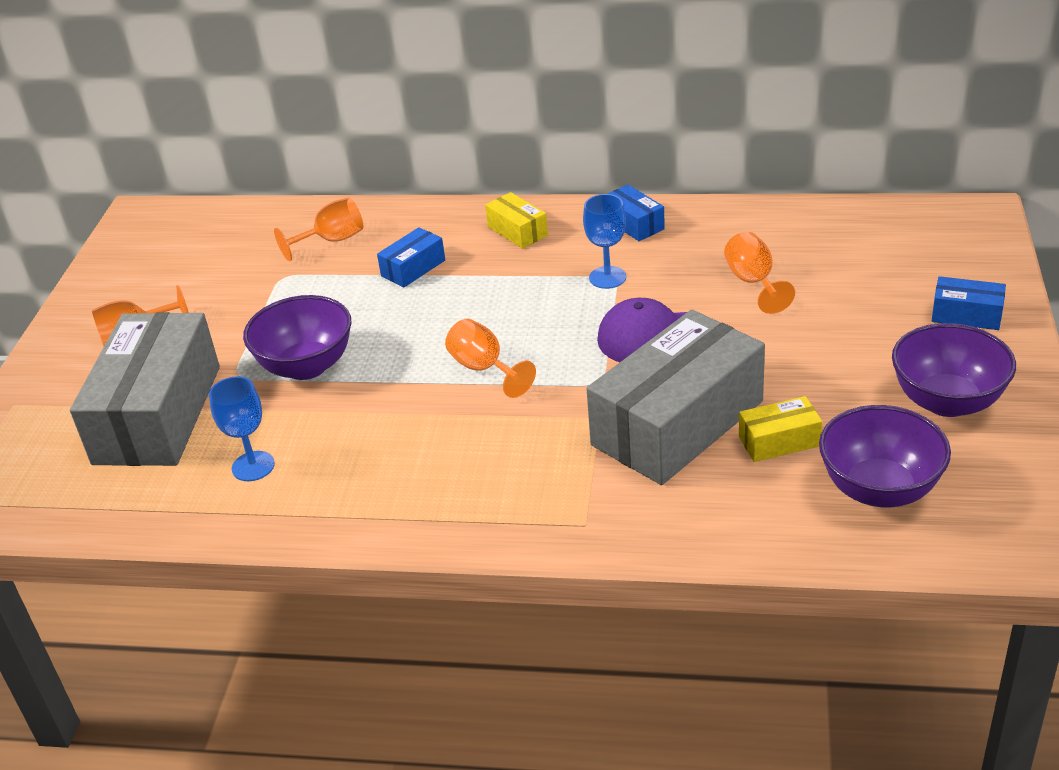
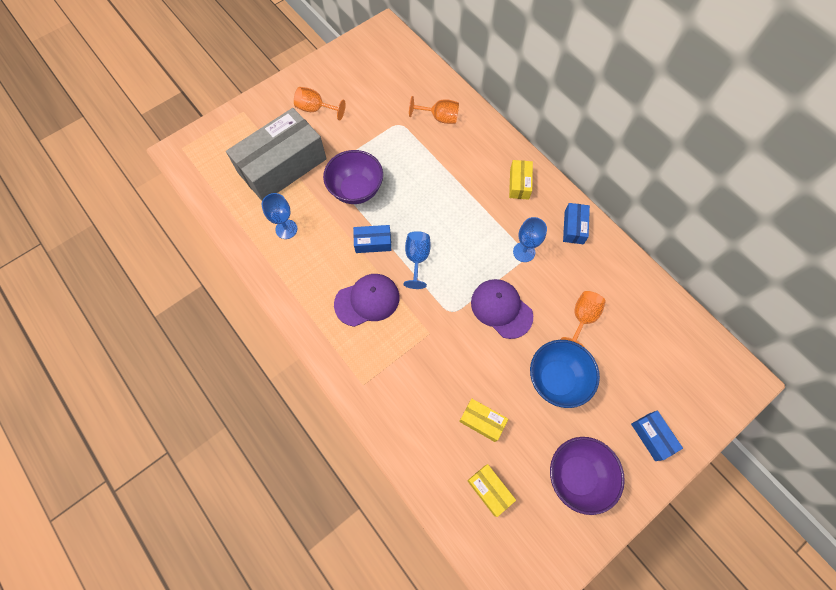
camera: 40 degrees right, 30 degrees up
(413, 268) = (453, 167): blue box -> blue box (373, 243)
(473, 448) = (367, 300): none -> purple cap
(484, 369) = (417, 259): orange goblet -> blue goblet
(677, 423) = (455, 368): grey box -> none
(804, 346) = (556, 379): none -> blue bowl
(879, 489) = (489, 490): purple bowl -> yellow box

